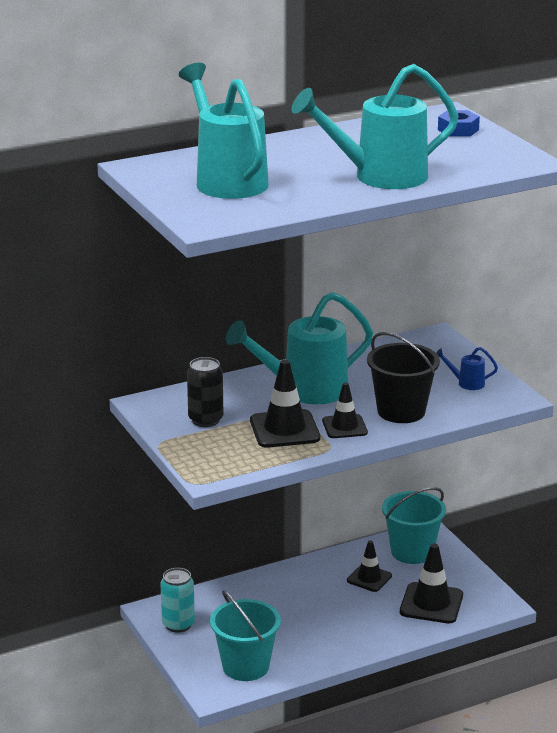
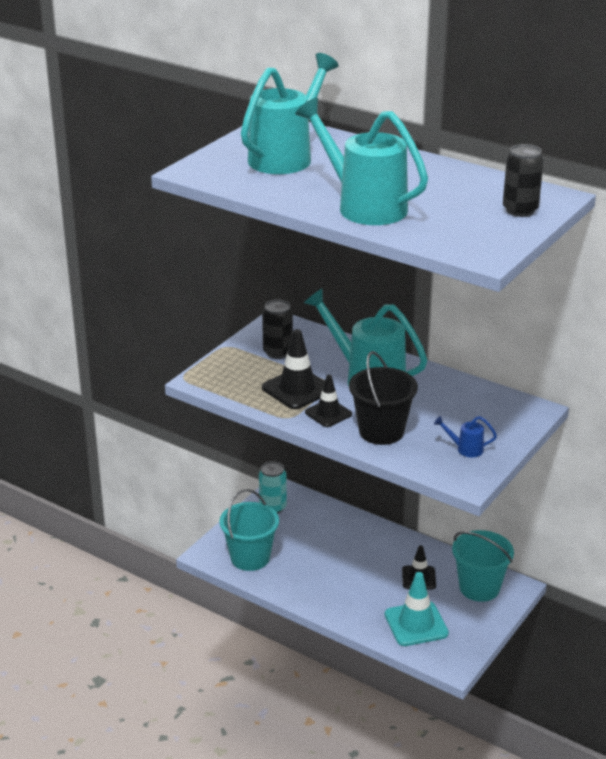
camera: 60 degrees right, 5 degrees up
(431, 603) = (416, 624): black traffic cone -> turquoise traffic cone
(458, 130) = (520, 210): blue nut -> black can
(467, 383) = (466, 449): blue watering can -> blue watering can turned 60 degrees counterclockwise

